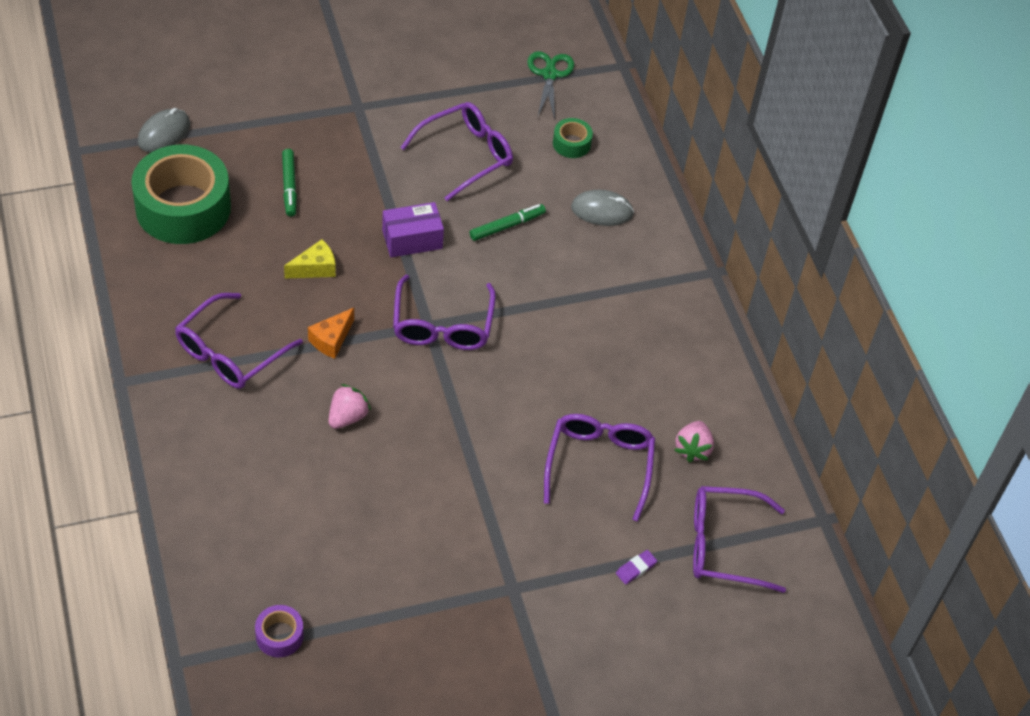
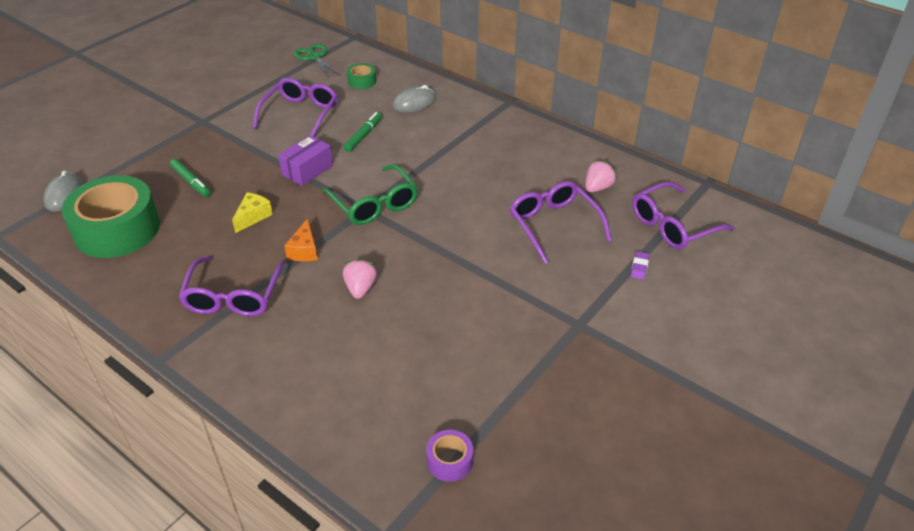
camera: 30 degrees left, 10 degrees down
(442, 325) = (374, 204): purple glasses -> green glasses
(692, 449) = (597, 188): pink strawberry -> pink strawberry turned 120 degrees counterclockwise

